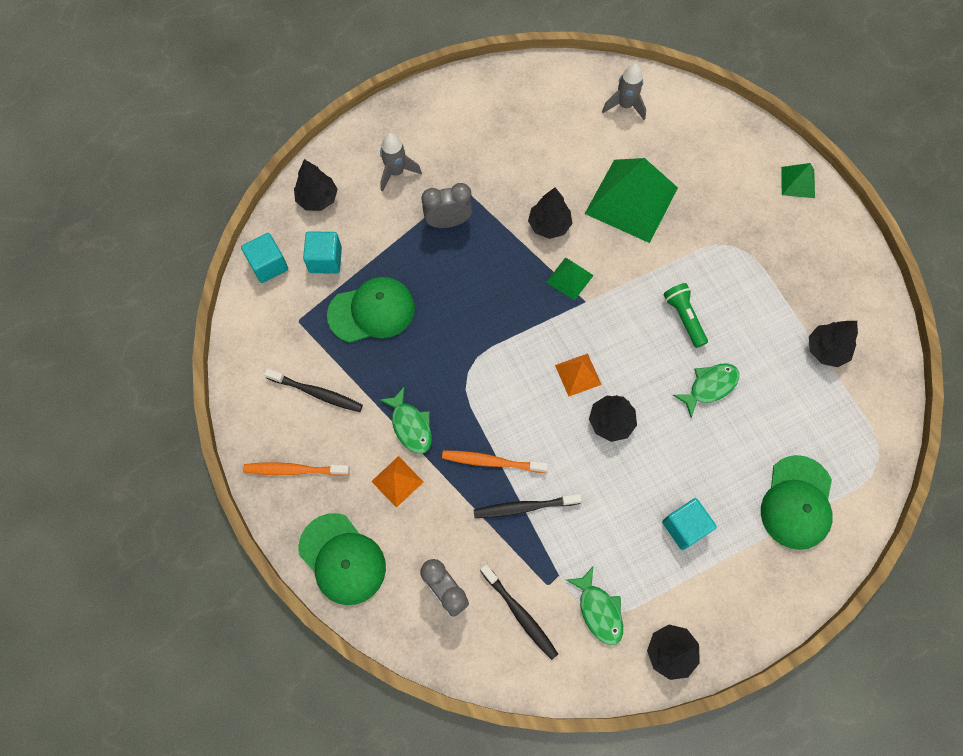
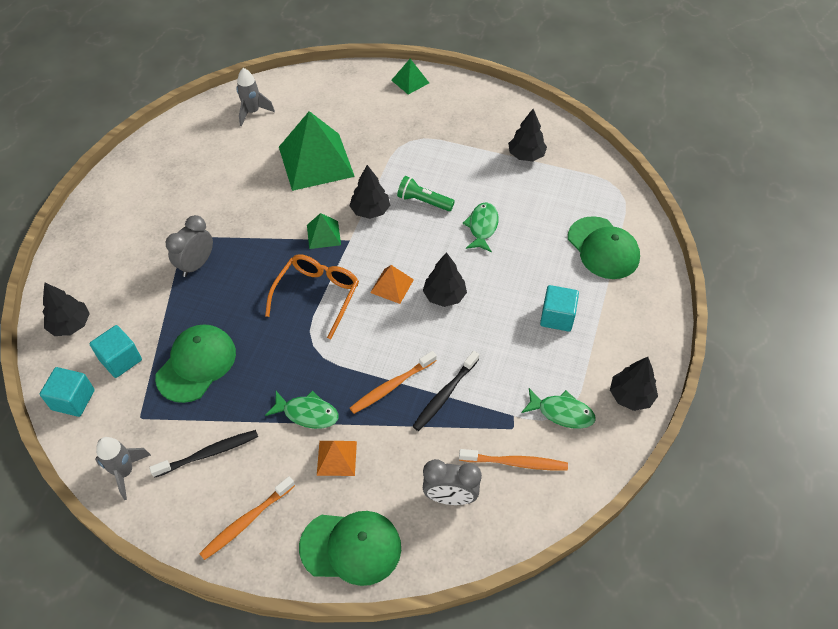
camera: 45 degrees left, 15 degrees down
(396, 172) = (120, 262): grey rocket -> grey rocket (125, 472)
(512, 330) = (317, 295): none -> orange glasses
(519, 613) = (515, 463): black toothbrush -> orange toothbrush
(549, 225) = (274, 214): black tree -> black tree (370, 211)

